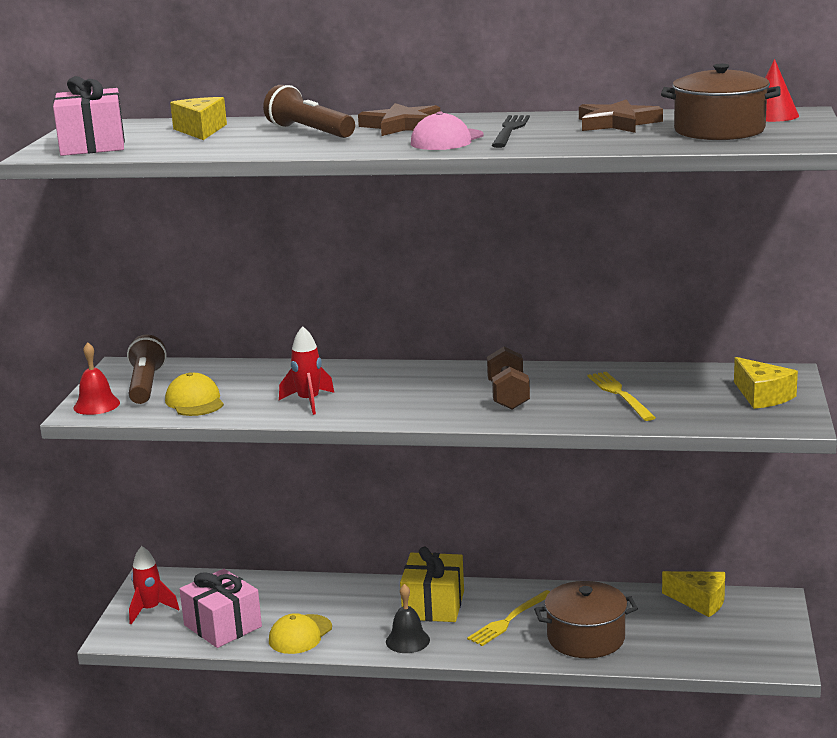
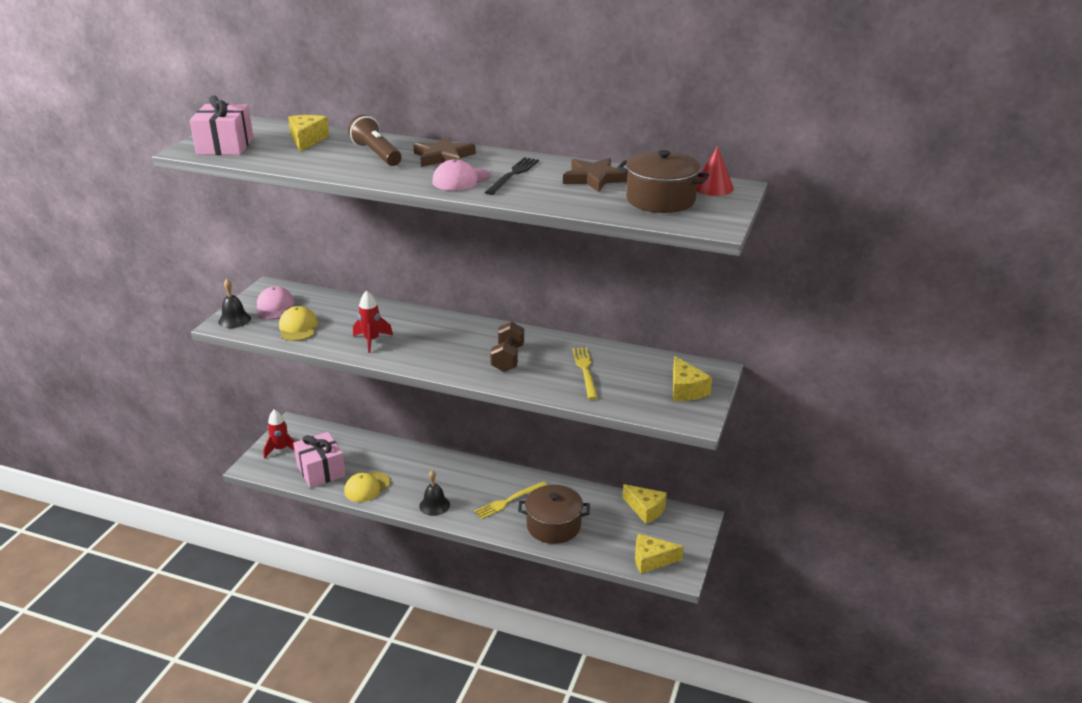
camera: 10 degrees right, 10 degrees up
(96, 405) = (234, 320): red bell -> black bell
(146, 385) = (275, 307): brown flashlight -> pink cap
(433, 605) = (464, 479): yellow gift -> none
(738, 655) = (651, 560): none -> yellow cheese

